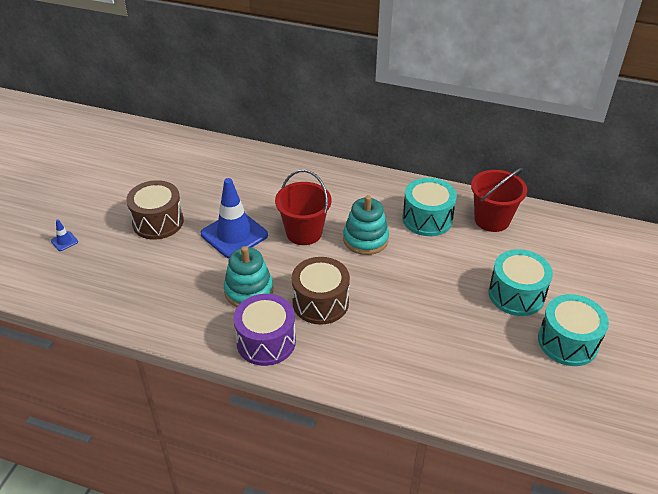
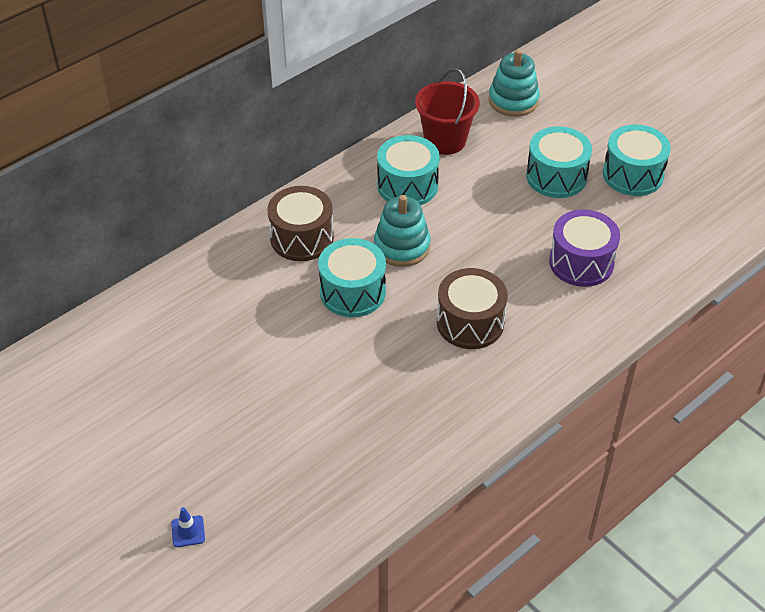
camera: 60 degrees left, 5 degrees up
(158, 222) = (227, 420): brown drum -> brown drum (302, 238)
(234, 234) = (308, 354): blue traffic cone -> none
(249, 291) = (411, 375): turquoise stacking toy -> turquoise stacking toy (513, 100)
(266, 341) = (496, 389): purple drum -> purple drum (581, 262)
(304, 232) = (352, 292): red bucket -> turquoise drum

